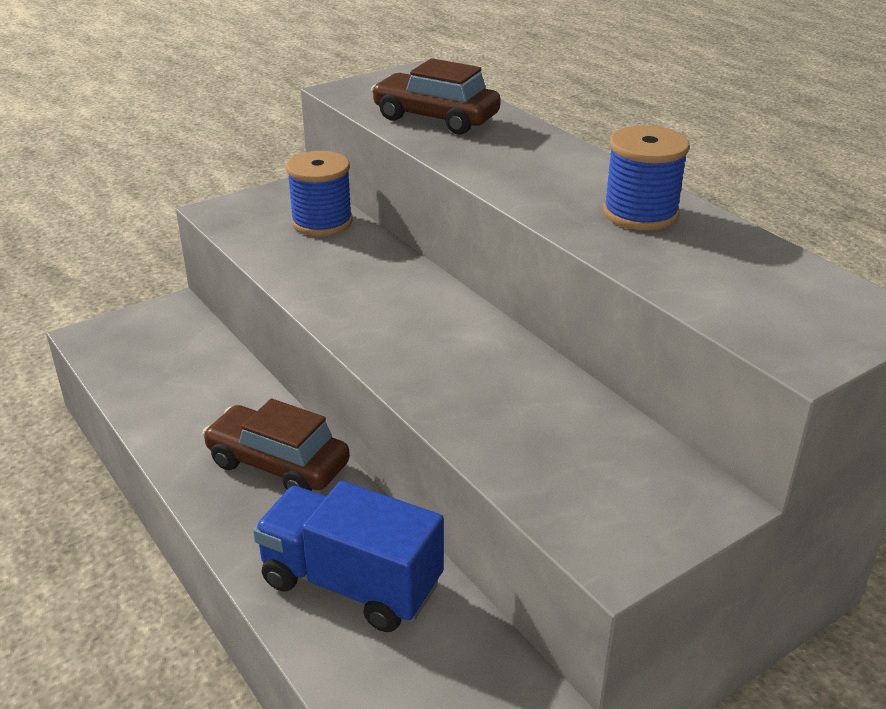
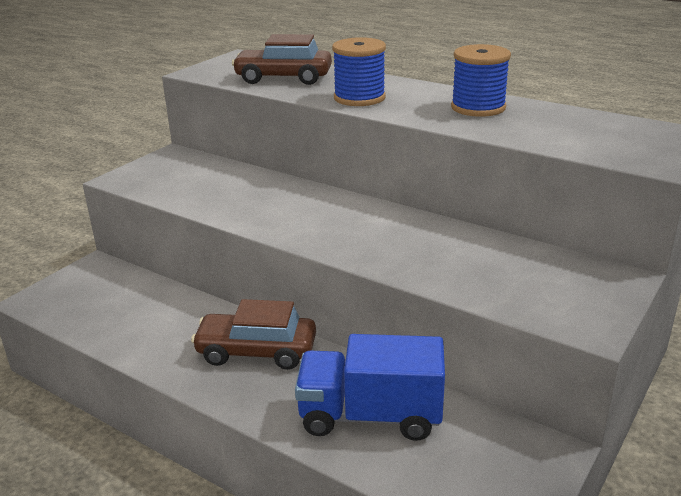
camera: 20 degrees left, 5 degrees down
(322, 222) = (210, 171): blue spool -> blue spool (359, 98)

